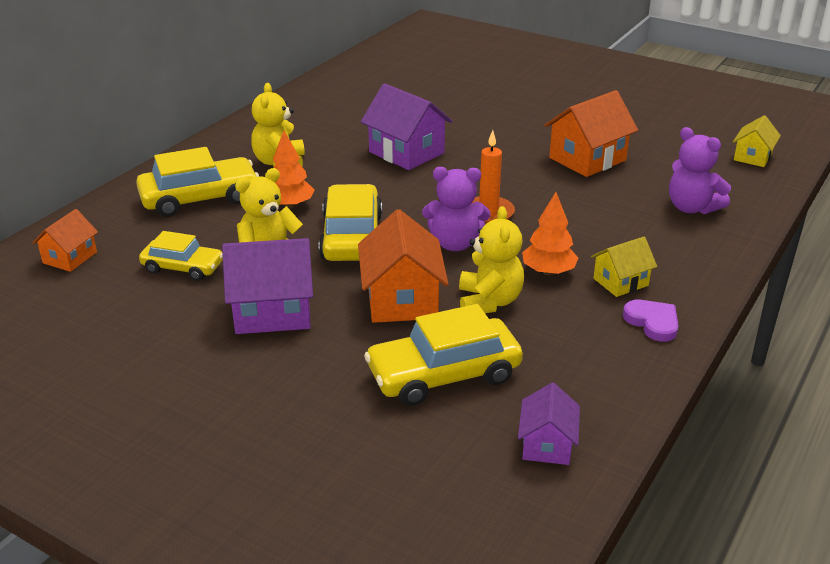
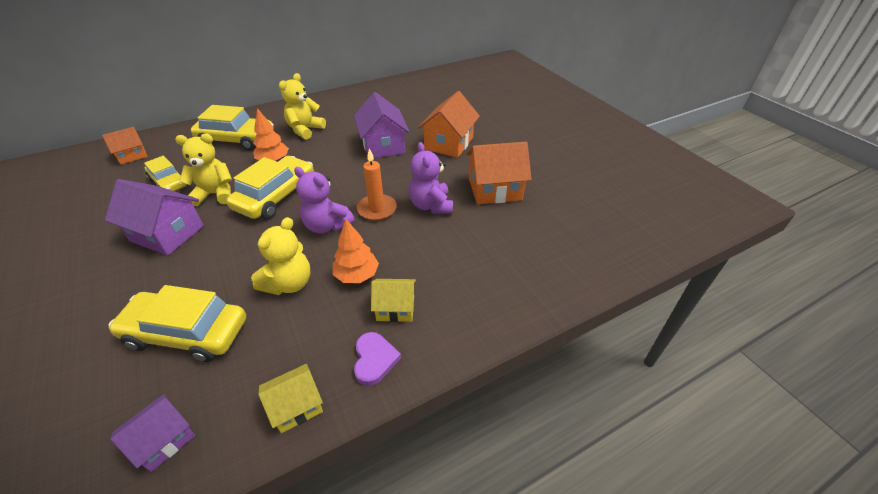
camera: 30 degrees right, 10 degrees up
(402, 300) = (242, 257): orange house -> orange house (449, 143)
(692, 208) = (527, 261): purple teddy bear -> purple teddy bear (431, 205)
(752, 157) = (631, 232): yellow house -> yellow house (296, 406)

